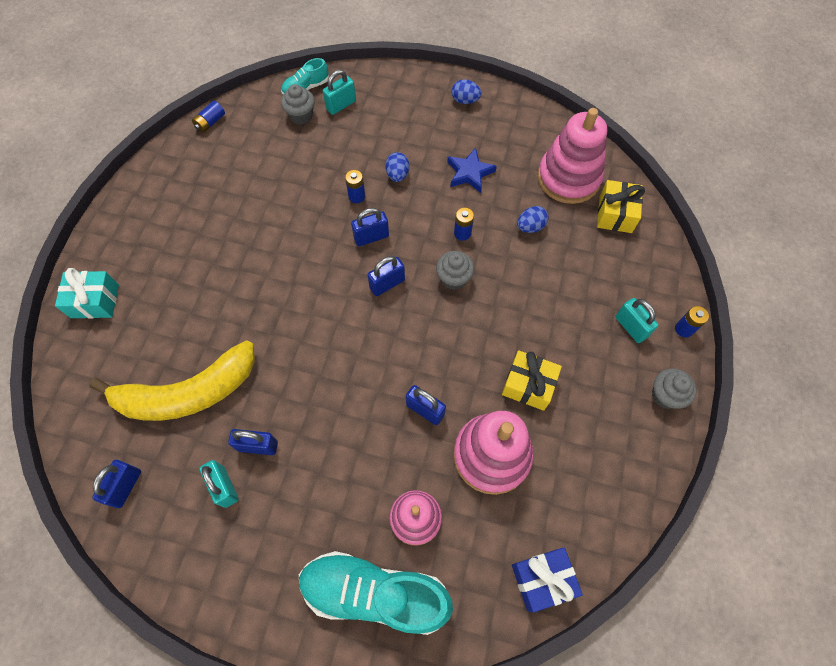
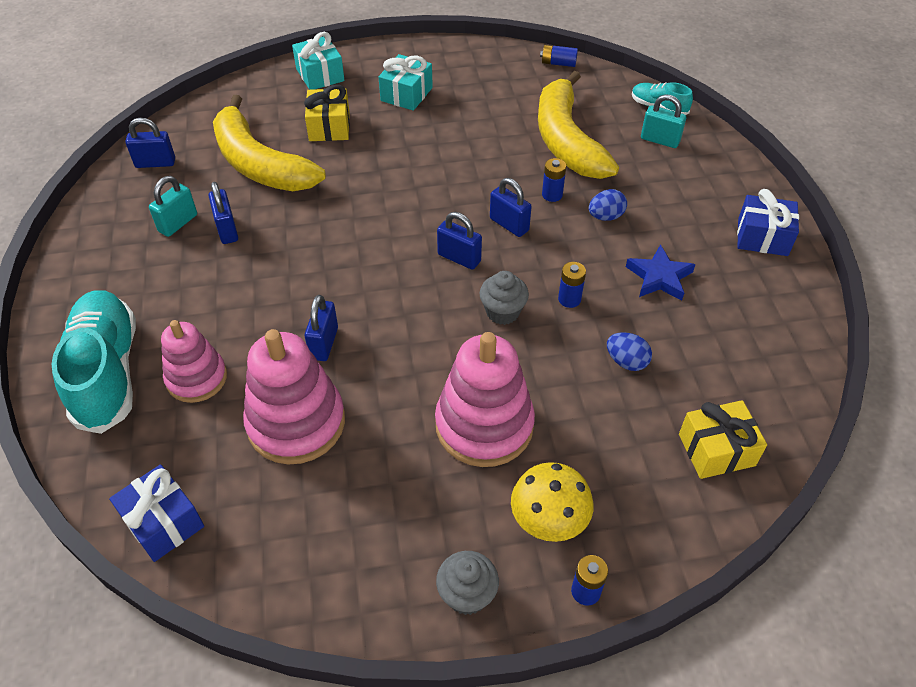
camera: 65 degrees right, 15 degrees down
(172, 243) = (406, 94): none -> turquoise gift
(301, 116) = (620, 117): grey cupcake -> none
(305, 160) = (567, 141): none -> yellow banana
(465, 100) = (762, 237): blue egg -> blue gift
(528, 385) = (402, 430): yellow gift -> yellow gift (329, 127)
(568, 178) = (733, 378): pink stacking toy -> pink stacking toy (484, 425)
(630, 327) = (548, 521): turquoise padlock -> yellow mushroom

